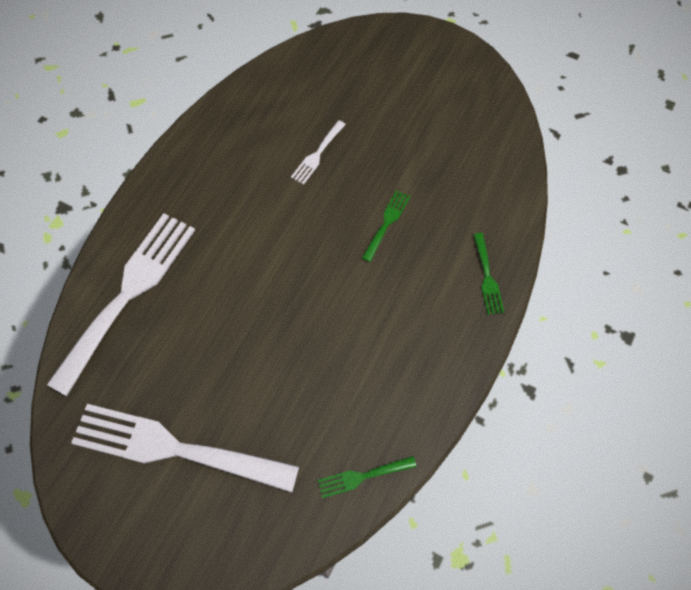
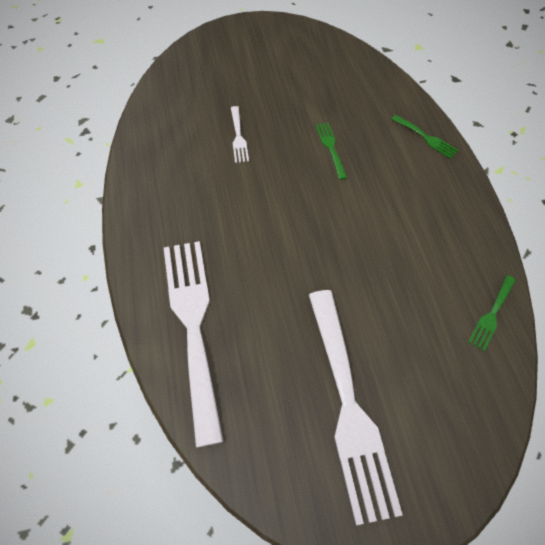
camera: 40 degrees left, 5 degrees down
(174, 448) = (349, 407): white fork -> white fork turned 75 degrees counterclockwise

